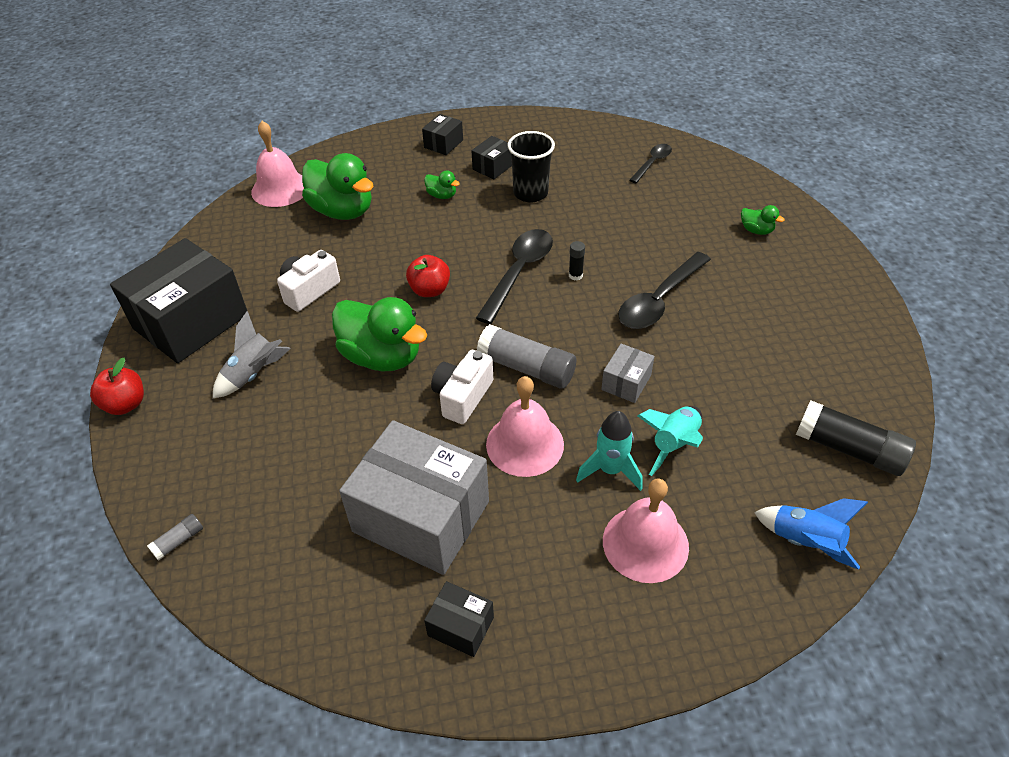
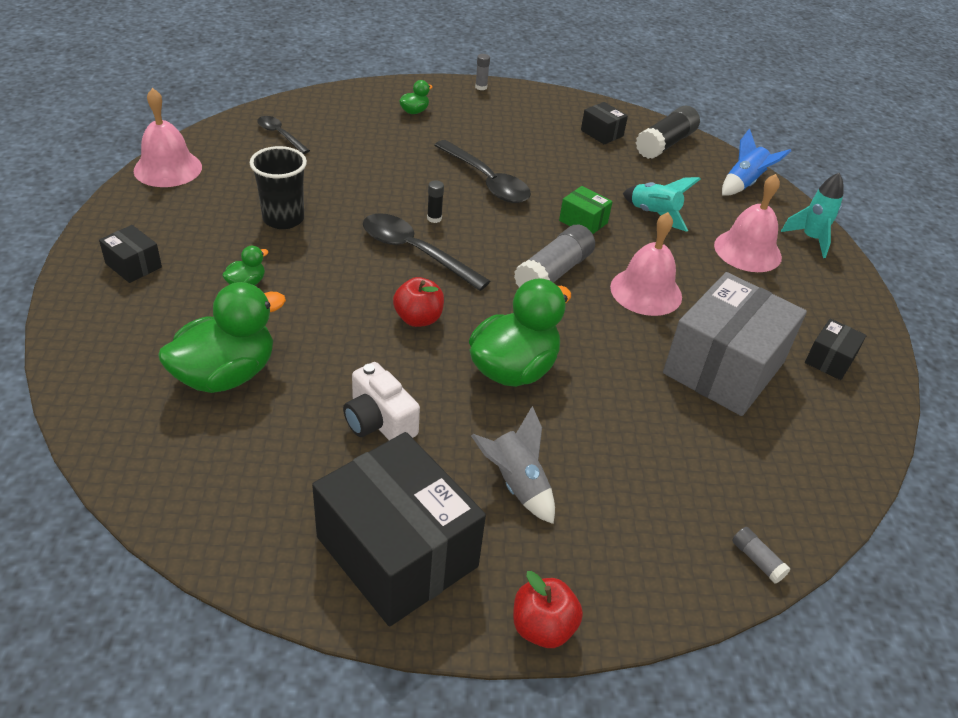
camera: 85 degrees left, 5 degrees down
(280, 189) = (129, 437): pink bell -> pink bell (168, 168)
(462, 397) = (583, 319): white camera -> none
(493, 167) = (214, 235): black box -> black box (602, 133)
(610, 470) = (677, 251): turquoise rocket -> turquoise rocket (811, 239)
(626, 382) = (583, 222): grey box -> green box
(849, 268) = (481, 87): none -> grey glue stick

